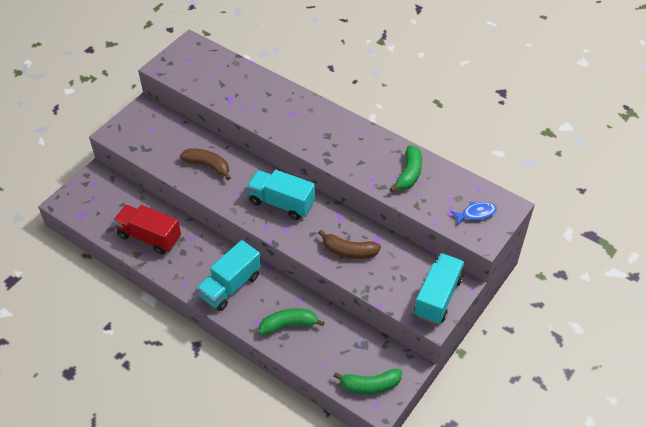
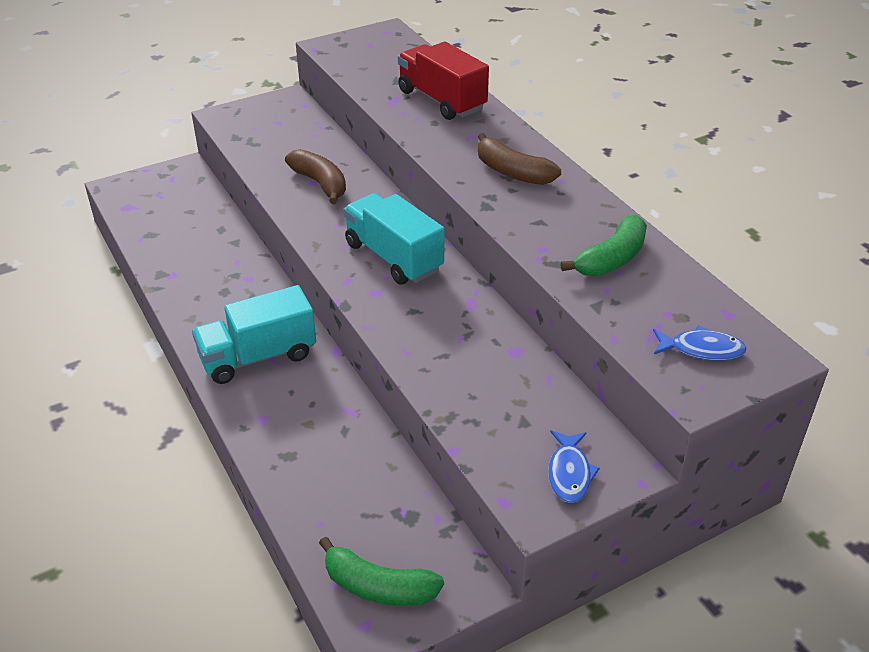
camera: 25 degrees right, 10 degrees down
(149, 237) = (193, 259): red truck -> red truck (441, 100)
(289, 325) = (307, 441): green banana -> none
(349, 251) = (455, 353): brown banana -> brown banana (512, 172)
(438, 297) = (569, 473): turquoise truck -> blue fish

